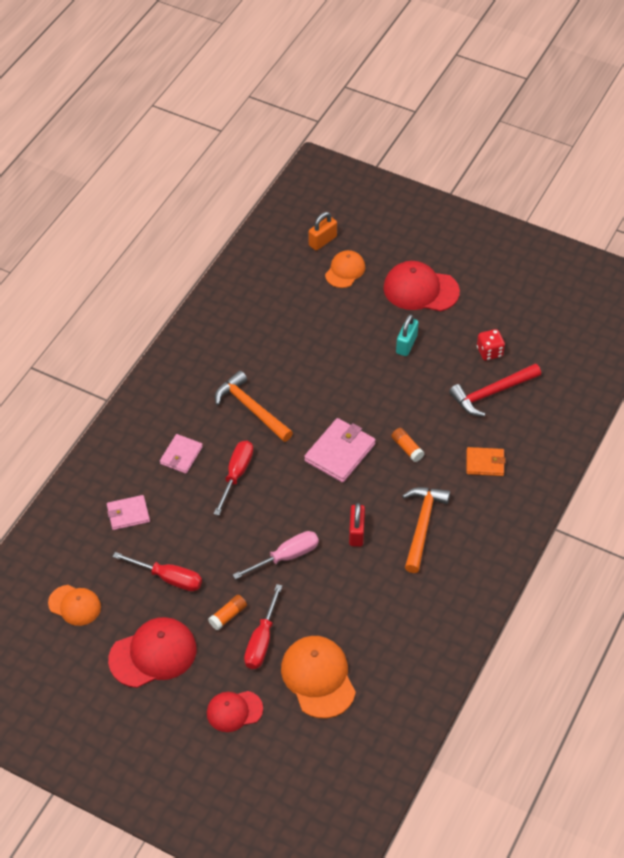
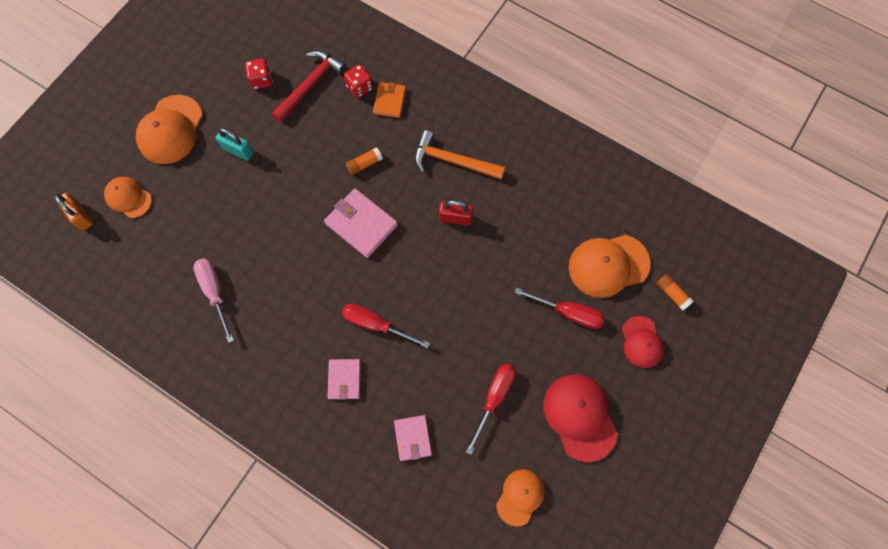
camera: 85 degrees left, 20 degrees up
(181, 455) = (344, 379): pink wallet -> pink wallet turned 60 degrees clockwise
(228, 616) = (540, 342): orange glue stick -> orange glue stick (672, 293)
(251, 408) = (294, 304): orange hammer -> none
(286, 557) = (477, 283): pink screwdriver -> pink screwdriver (214, 292)
(420, 290) = (170, 130): red cap -> orange cap
(491, 393) = (310, 85): red hammer -> red hammer turned 120 degrees counterclockwise
(497, 435) = (360, 87): none -> red dice

